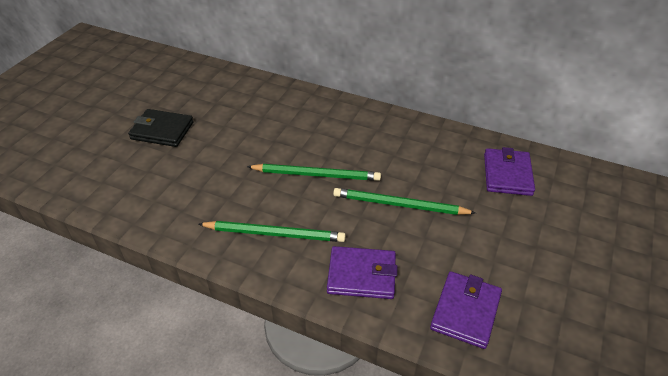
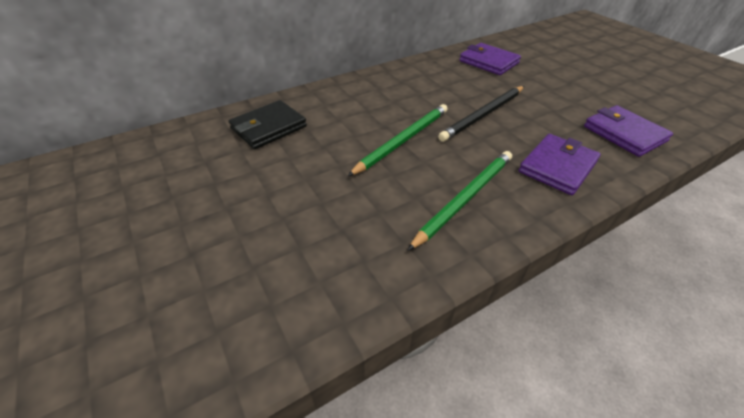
camera: 55 degrees left, 0 degrees up
(162, 130) = (191, 223): black wallet -> black wallet (268, 127)
(399, 205) = (483, 115): green pencil -> black pencil

